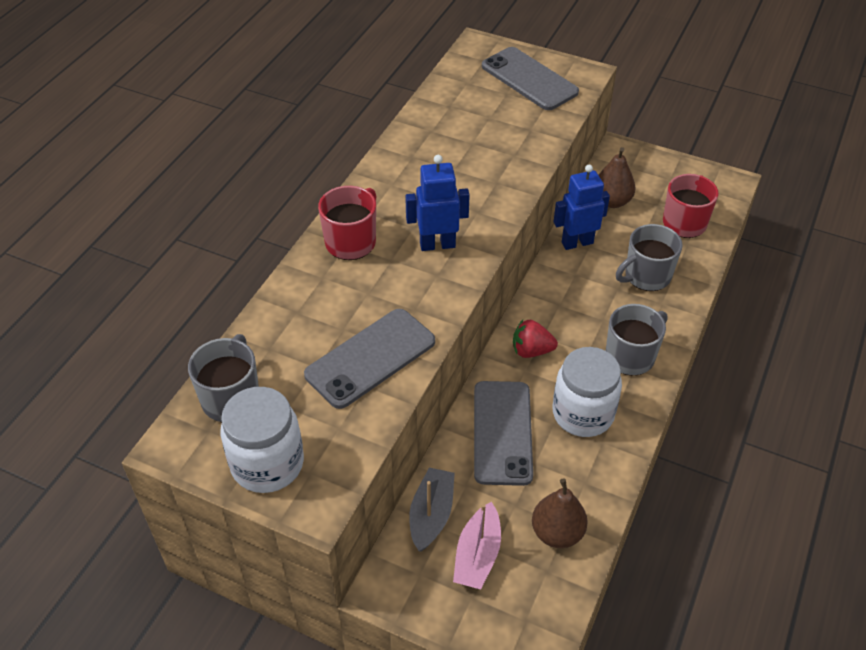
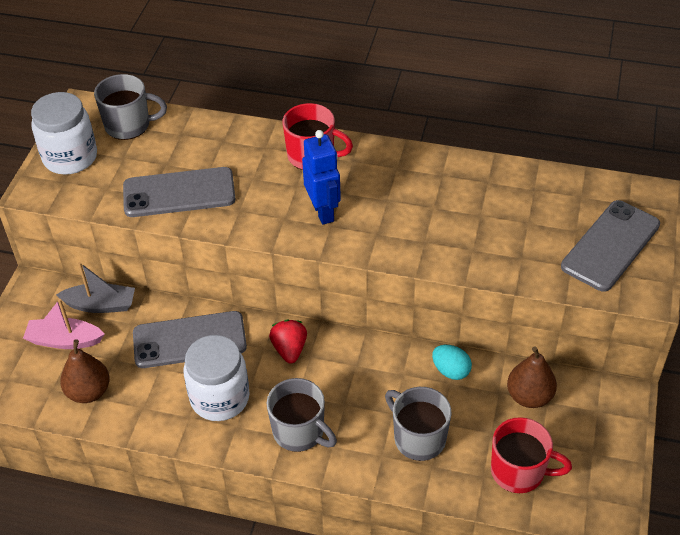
camera: 80 degrees right, 0 degrees up
(370, 358) = (179, 193): grey phone -> grey phone turned 45 degrees counterclockwise
(577, 242) = (451, 371): blue robot -> turquoise egg

